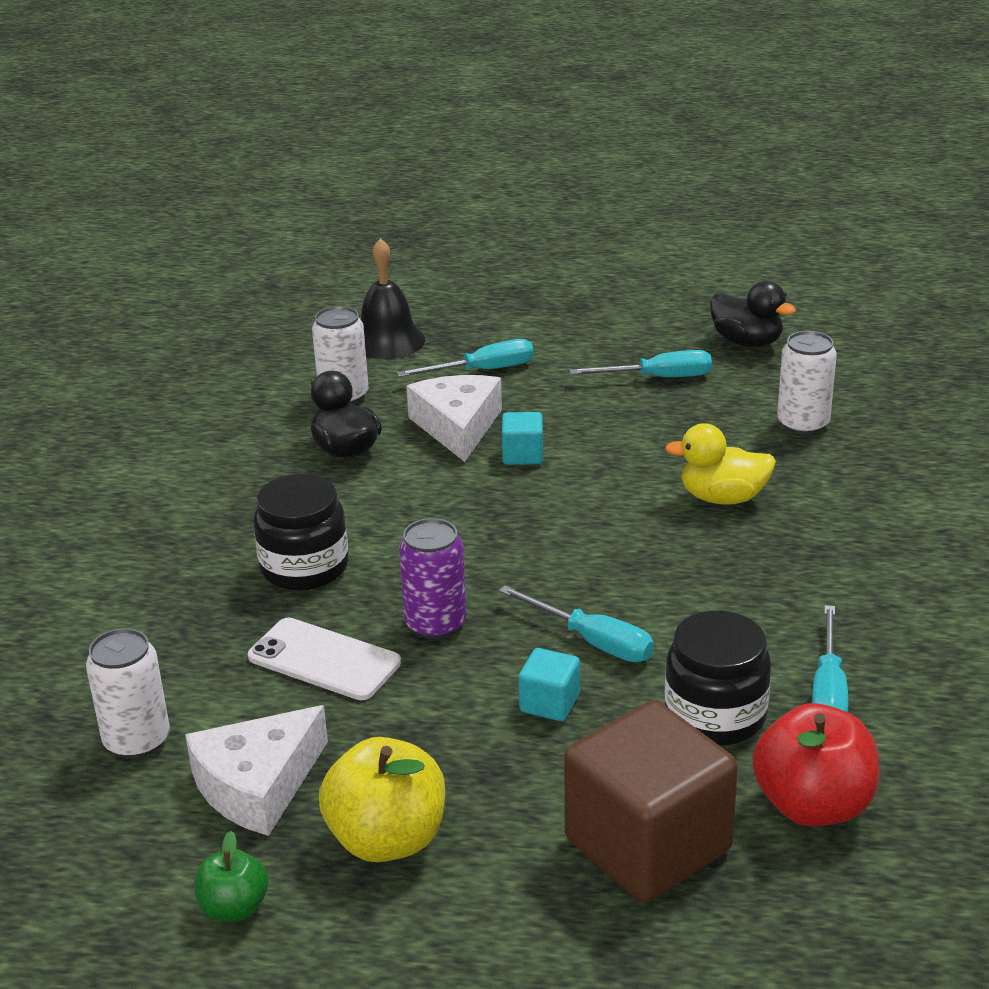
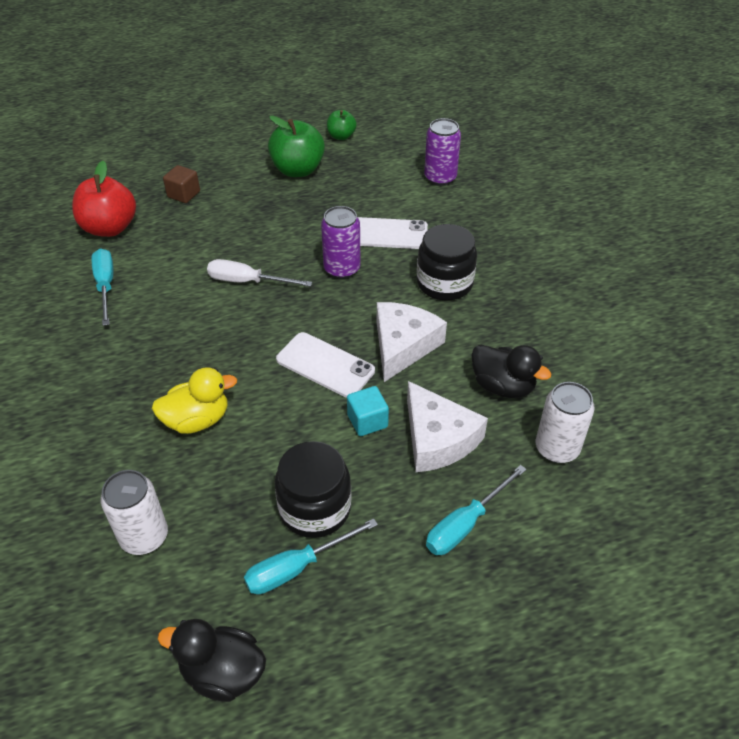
camera: 155 degrees right, 15 degrees up
(137, 740) = (440, 178): white can -> purple can
(257, 785) = (369, 175): white cheese -> white cheese (403, 345)
(387, 341) = (586, 544): black bell -> none
(387, 839) = (298, 170): yellow apple -> green apple
(538, 514) = (325, 365): none -> white phone
(549, 703) = (255, 242): turquoise cube -> none
(592, 641) = (247, 281): turquoise screwdriver -> white screwdriver
(647, 845) = (183, 194): brown cube -> brown cube, size x0.44
(715, 715) = (166, 258): black jar -> black jar (315, 508)

